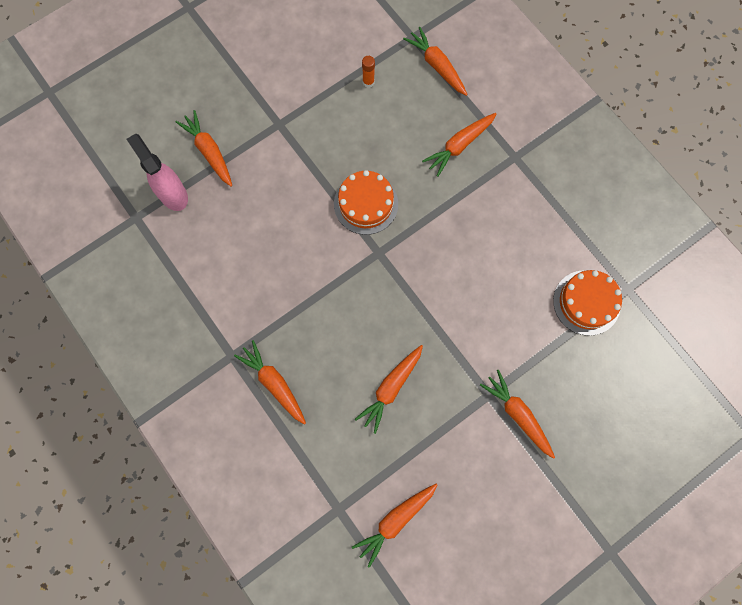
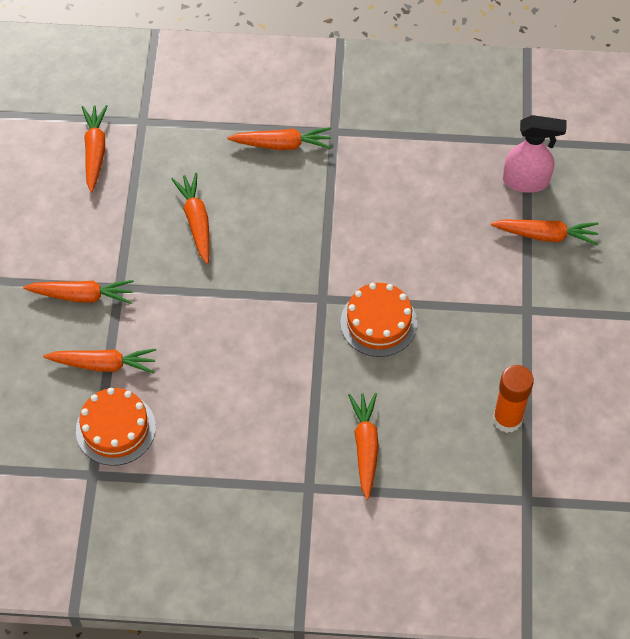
camera: 130 degrees right, 15 degrees down
(368, 82) = (507, 419): orange glue stick -> orange glue stick, size x1.93
(437, 66) = (472, 496): orange carrot -> orange carrot (103, 364)

